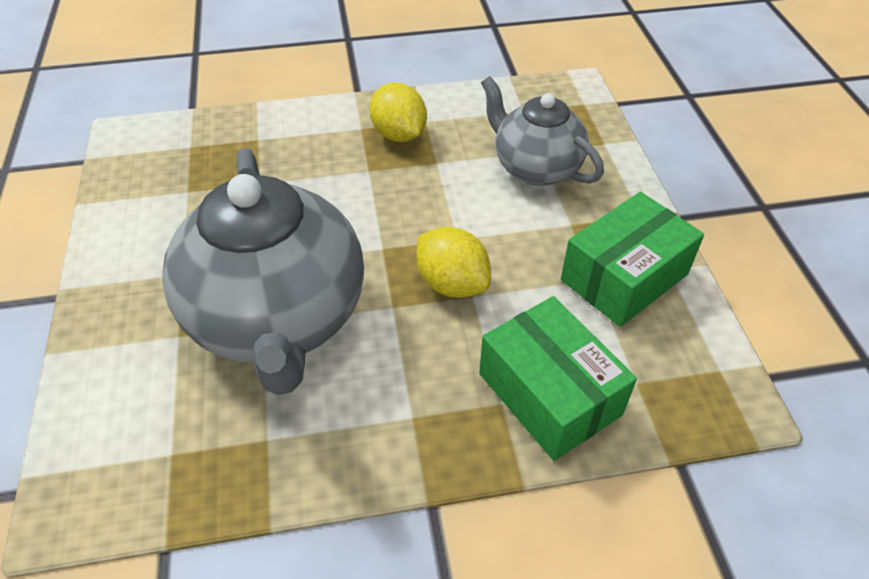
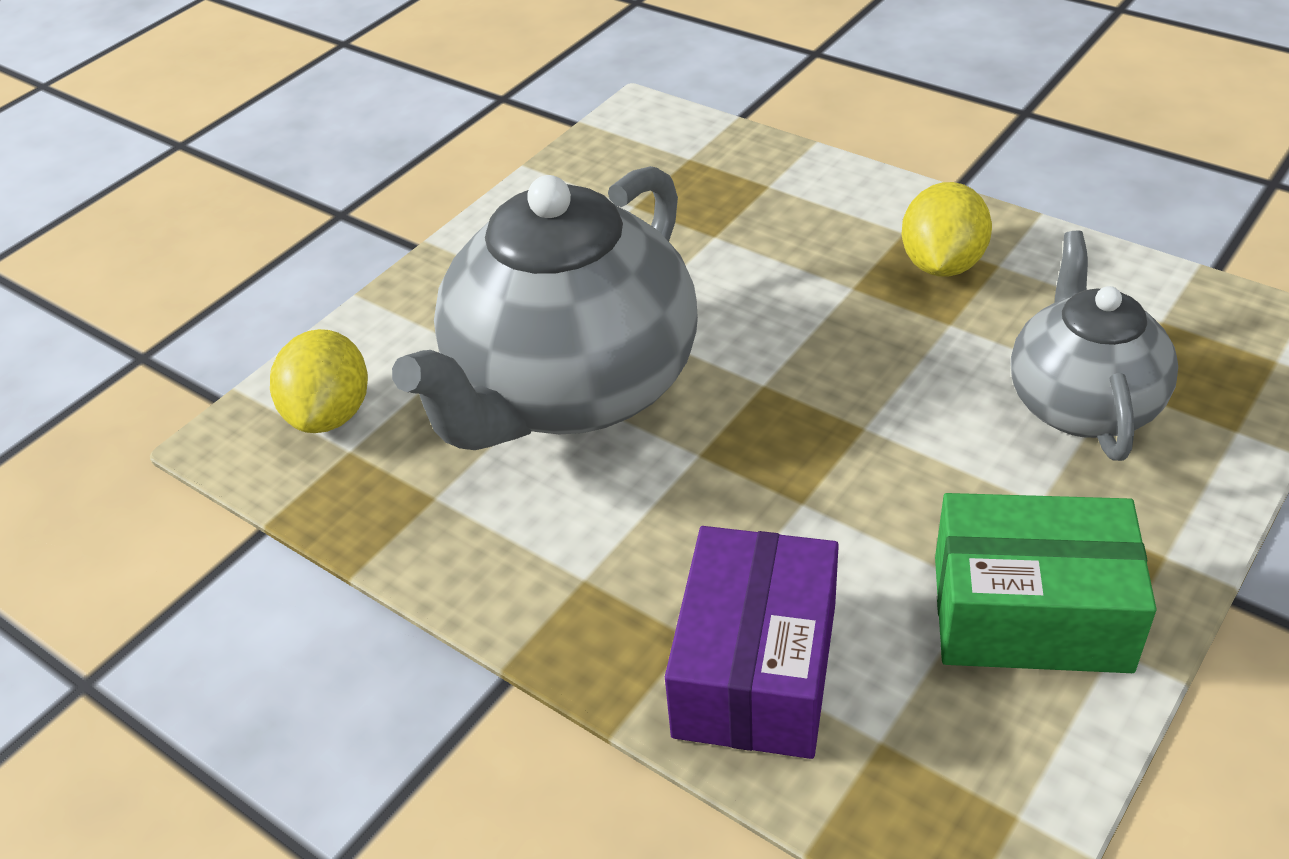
camera: 50 degrees right, 5 degrees down
(452, 283) = (794, 473): yellow lemon -> yellow lemon (330, 414)
(549, 394) = (756, 669): green box -> purple box

